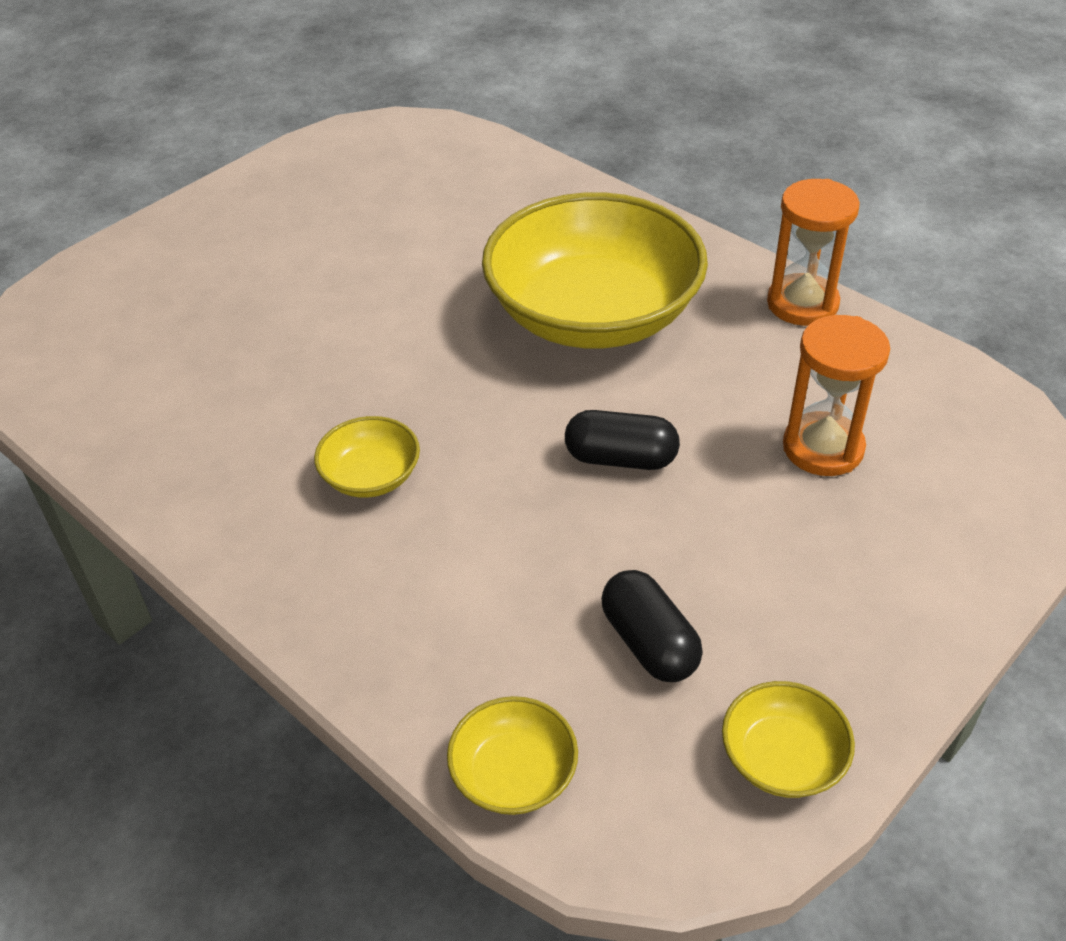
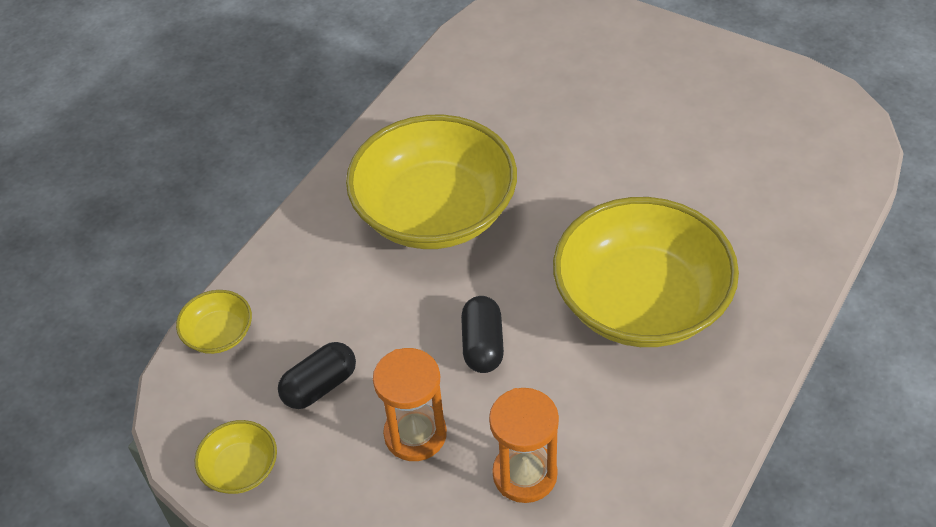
camera: 80 degrees right, 5 degrees up
(371, 476) = (435, 212): yellow bowl -> yellow bowl, size x2.37
(802, 304) = (705, 447): orange hourglass -> orange hourglass (415, 434)

